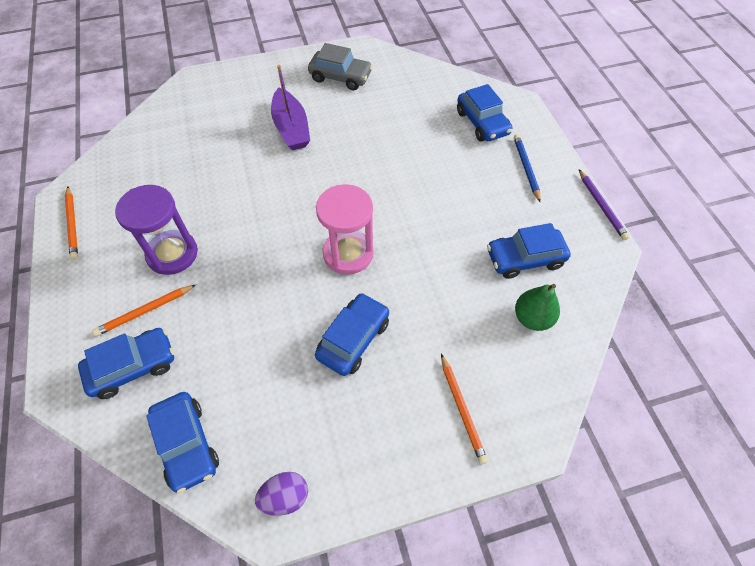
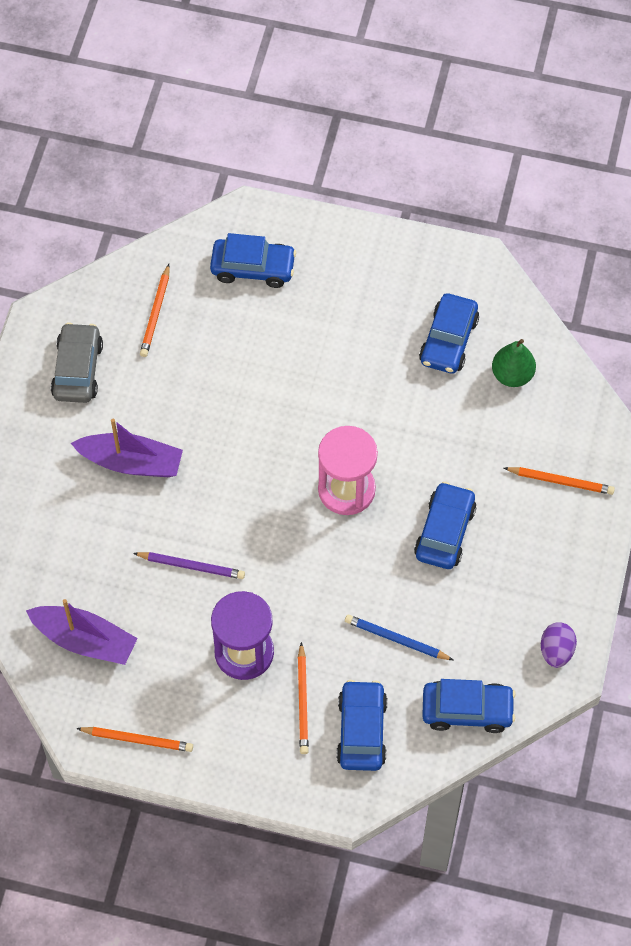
camera: 60 degrees left, 5 degrees up
(142, 163) = (85, 640): none -> purple boat
(340, 77) = (77, 370): grey car -> grey car turned 45 degrees counterclockwise
(353, 339) = (444, 532): blue car -> blue car turned 45 degrees clockwise
(408, 93) = (155, 313): none -> orange pencil
(526, 168) = (343, 268): blue pencil -> blue pencil (396, 639)
(601, 206) = (432, 235): purple pencil -> purple pencil (191, 566)

